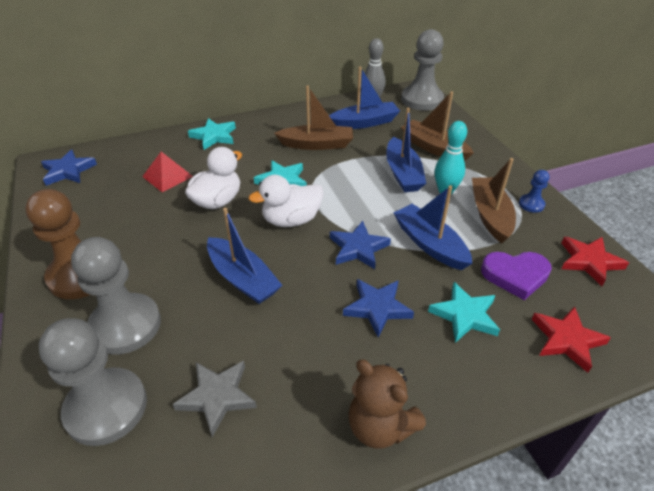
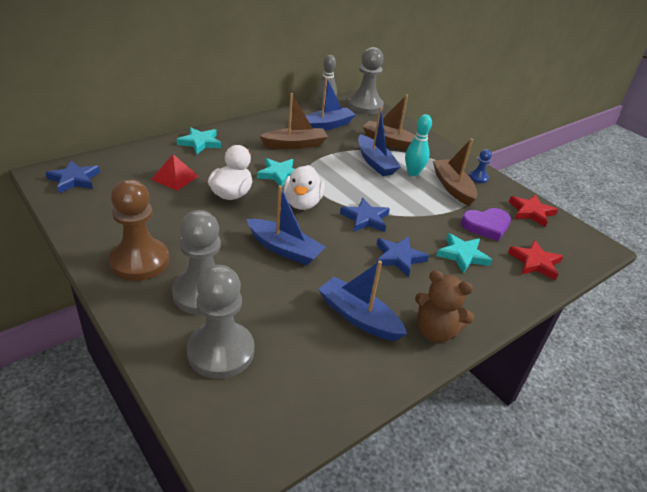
camera: 20 degrees left, 5 degrees down
(217, 397) = (307, 331): grey star -> none
(291, 220) = (302, 203): white duck -> white duck turned 45 degrees counterclockwise
(429, 244) = (417, 211): blue boat -> blue boat (358, 317)

